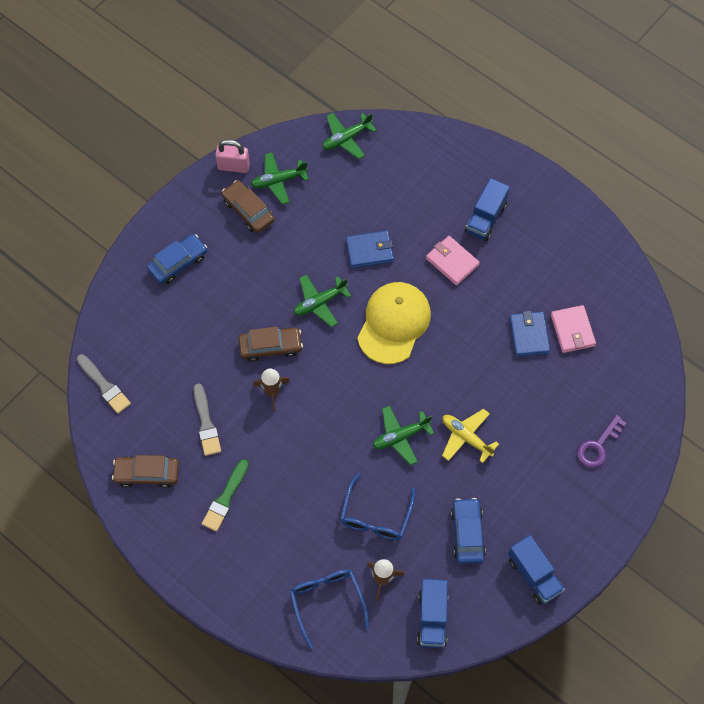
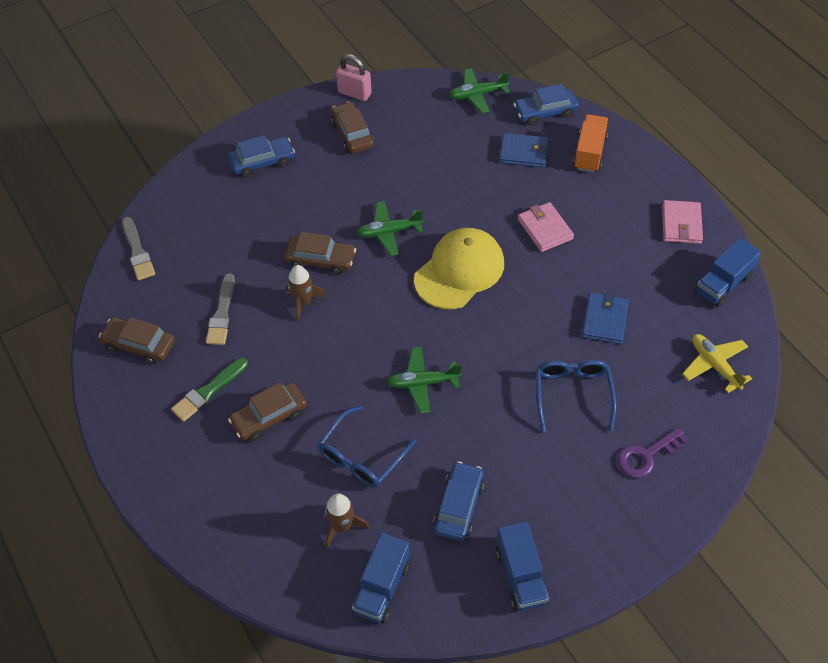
camera: 20 degrees right, 10 degrees down
(278, 181) = (393, 115): green plane -> none
(286, 505) = (269, 417): none -> brown car
(327, 602) = (269, 532): blue glasses -> blue glasses (573, 394)
(369, 251) = (461, 198): blue wallet -> blue wallet (524, 152)
(413, 141) = (545, 112): none -> blue car
(465, 173) = (589, 153): none -> orange truck
(466, 438) = (496, 404): yellow plane -> yellow plane (714, 365)
(485, 218) = (596, 198): blue truck -> blue truck (722, 284)
(572, 330) = (656, 328): pink wallet -> pink wallet (681, 224)

